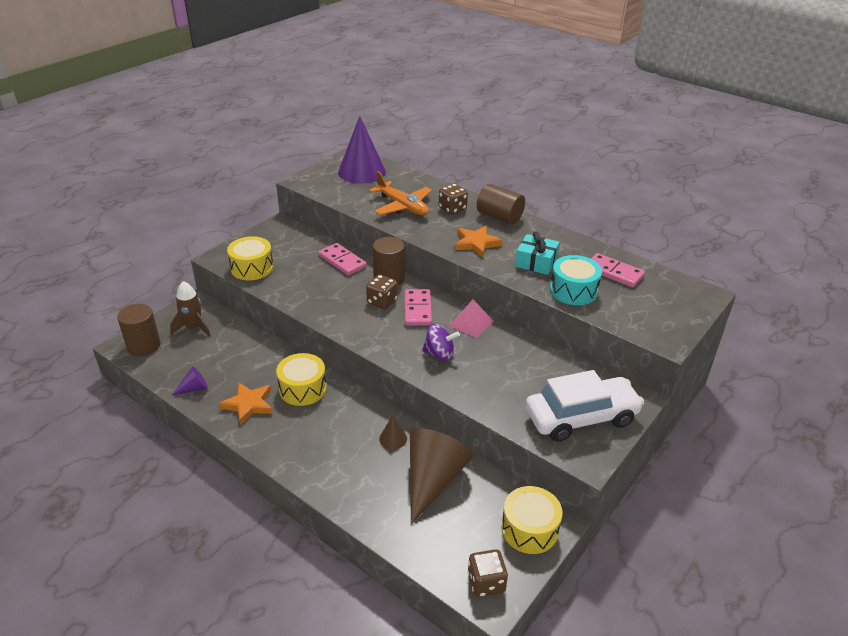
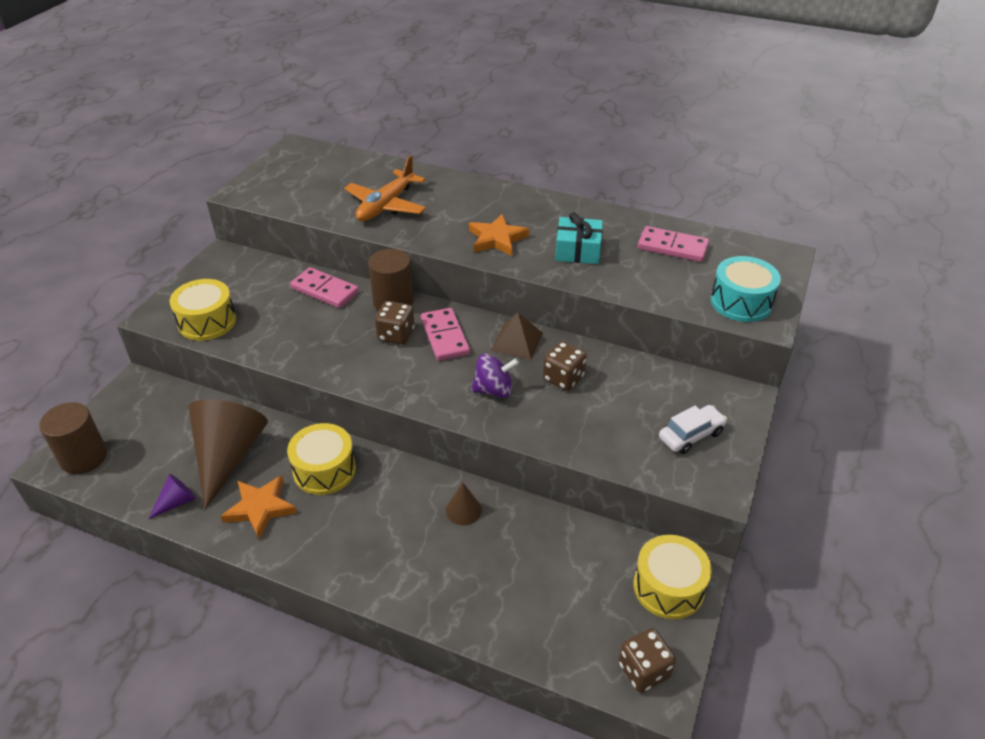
camera: 15 degrees left, 5 degrees up
(193, 327) = (146, 417): brown rocket -> none
(362, 172) = (315, 167): purple cone -> none
(402, 206) = (386, 205): orange plane -> orange plane turned 90 degrees clockwise
(433, 479) = (532, 552): brown cone -> brown cone (228, 456)
(452, 209) = (450, 198): brown dice -> brown dice (563, 378)
(471, 323) = (517, 341): pink pyramid -> brown pyramid
(499, 217) = (511, 199): brown cylinder -> none
(573, 290) = (636, 279): turquoise drum -> turquoise drum (741, 302)
(581, 417) = (691, 435): white car -> white car, size x0.51

